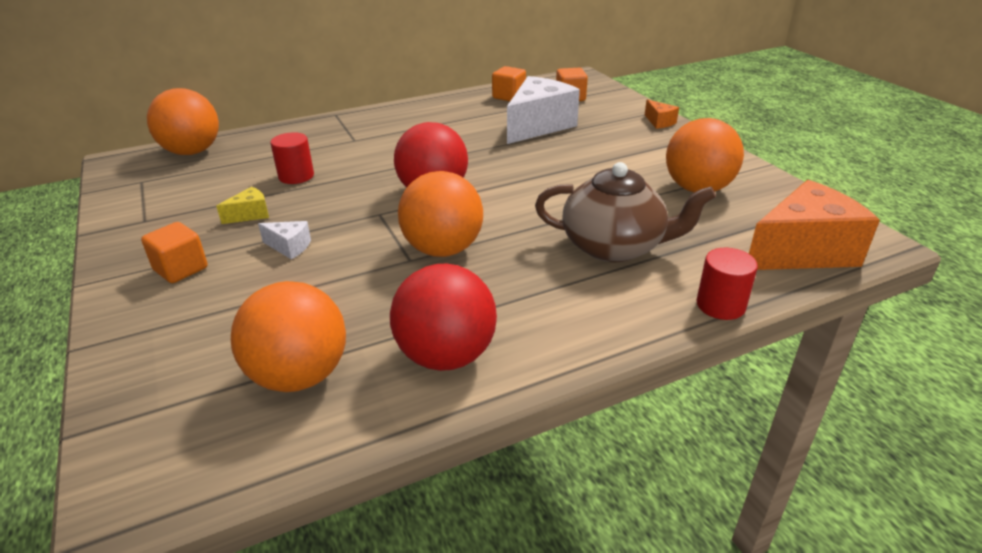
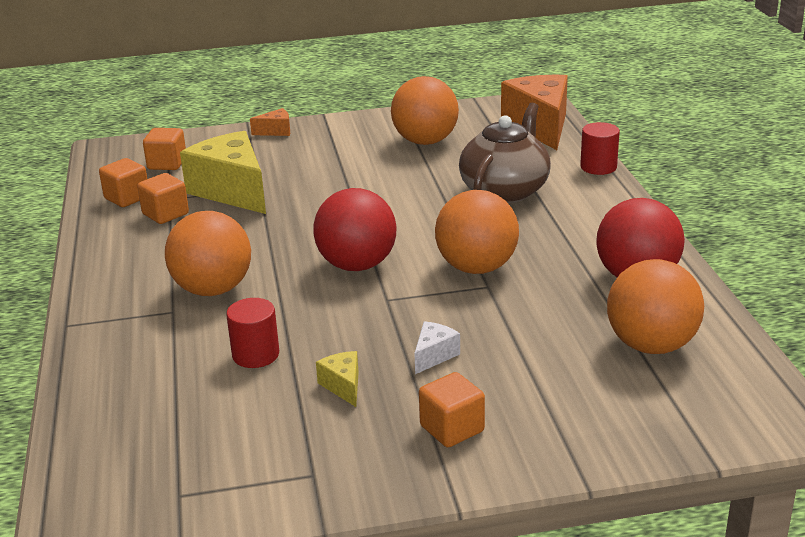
camera: 75 degrees left, 5 degrees down
(192, 152) = (101, 453): orange ball -> orange ball (213, 289)
(490, 112) = (165, 214): none -> orange cube
(538, 126) = (232, 191): white cheese -> yellow cheese

